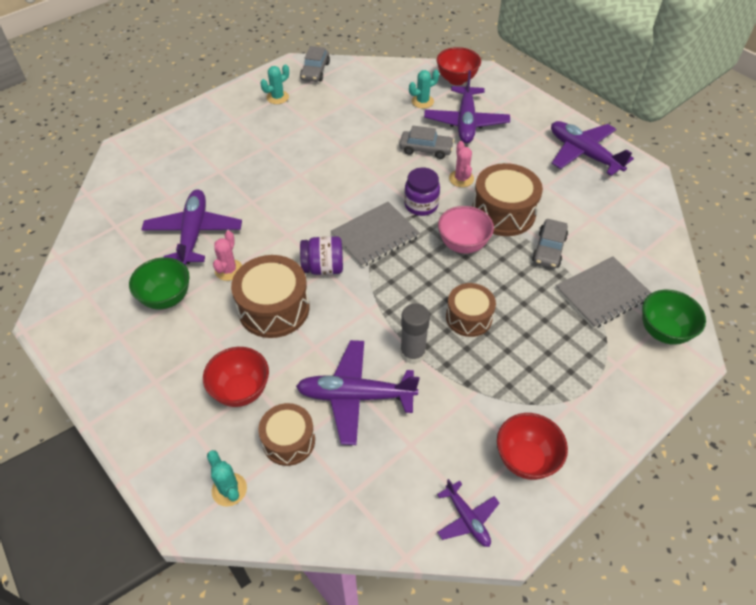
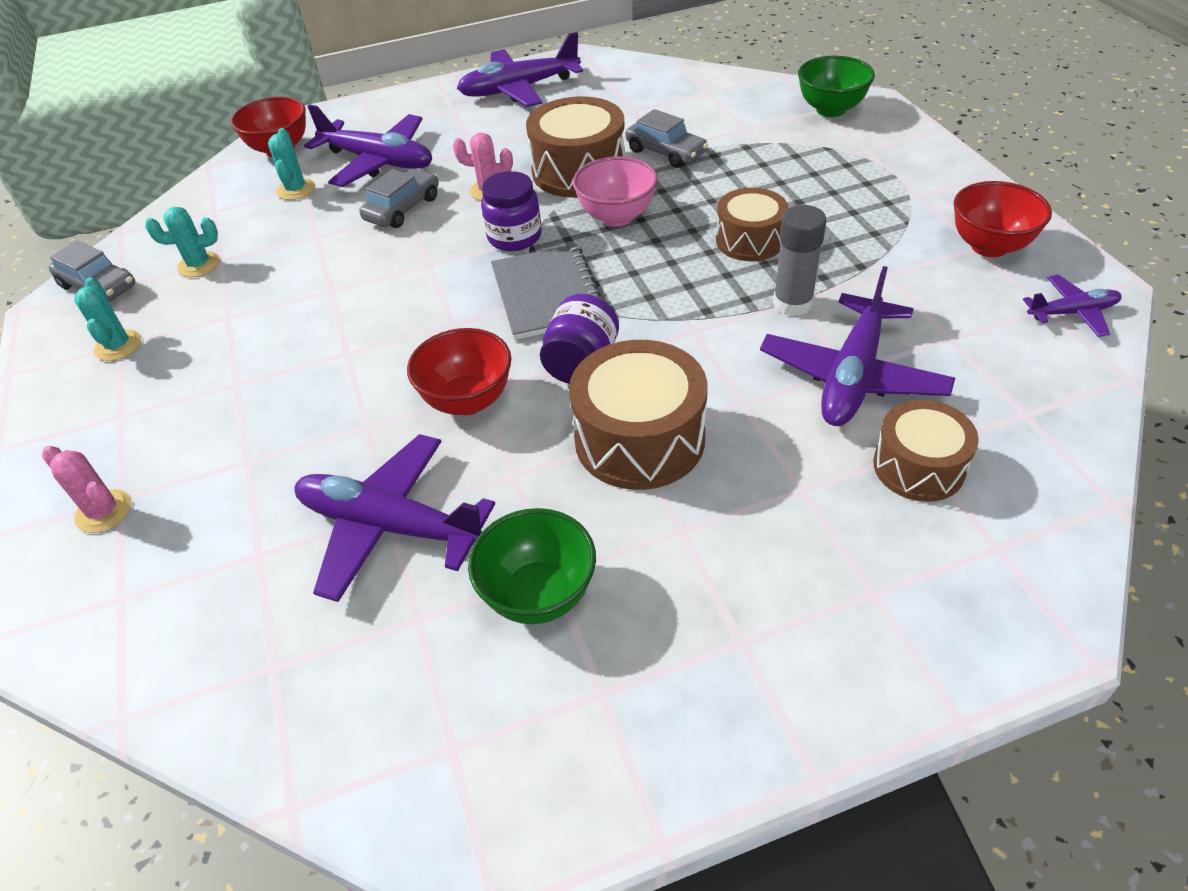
camera: 65 degrees left, 5 degrees down
(229, 270) = (518, 486): pink cactus -> pink cactus (103, 511)
(229, 489) = (1001, 559): turquoise cactus -> turquoise cactus (199, 265)
(241, 391) = (803, 512): red bowl -> red bowl (468, 400)
(602, 294) = (757, 133): grey notebook -> none

